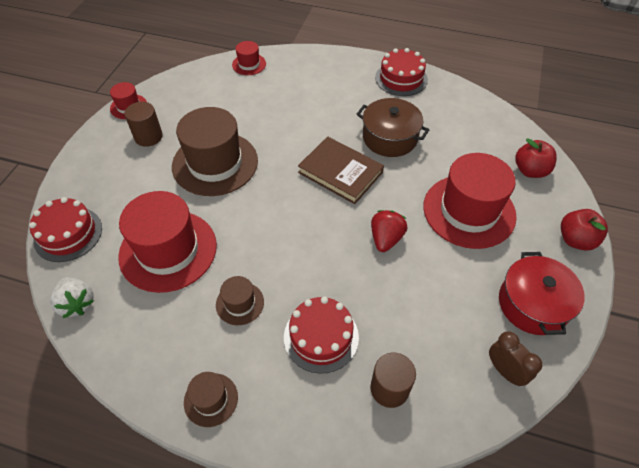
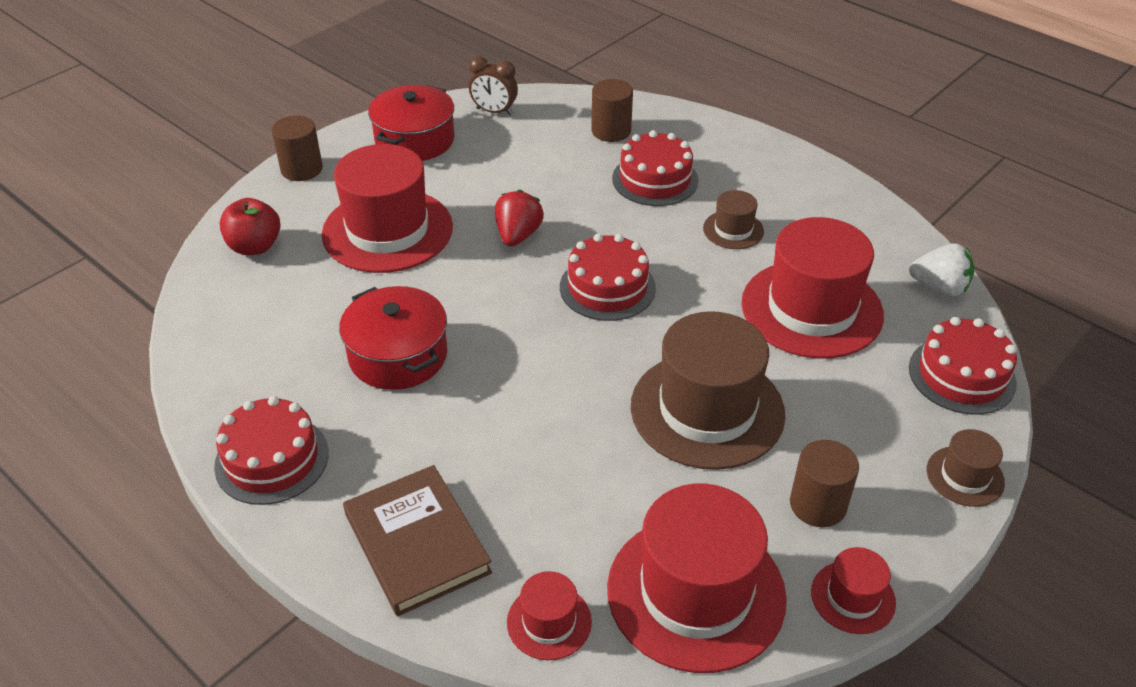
camera: 155 degrees left, 10 degrees down
(77, 303) = (939, 287): white strawberry -> white strawberry turned 120 degrees clockwise
(195, 89) = (696, 592): none -> red hat
(211, 399) = (790, 170): brown hat -> brown hat (965, 476)
(304, 219) = (607, 287): none -> red cake
(340, 172) = (516, 330): brown book -> brown book (417, 543)
(386, 239) = (518, 235): red strawberry -> red strawberry turned 150 degrees clockwise
(390, 138) = (398, 355): brown pot -> red pot
(505, 371) = (494, 111): brown clock -> brown clock turned 60 degrees counterclockwise
(576, 240) = (301, 169): red apple -> brown cylinder

